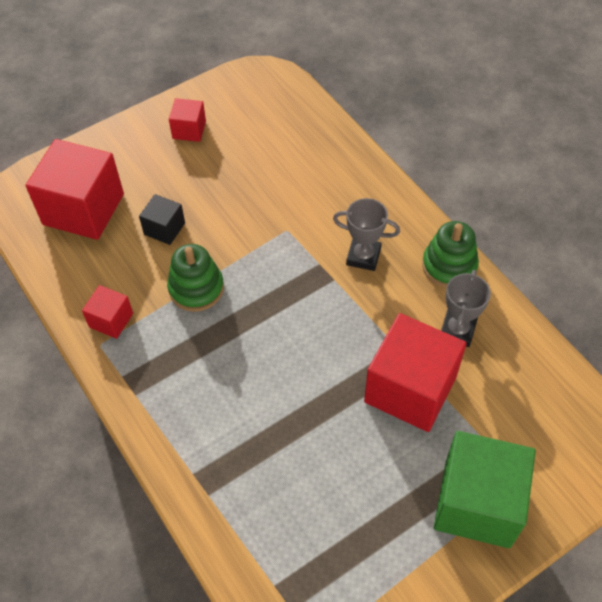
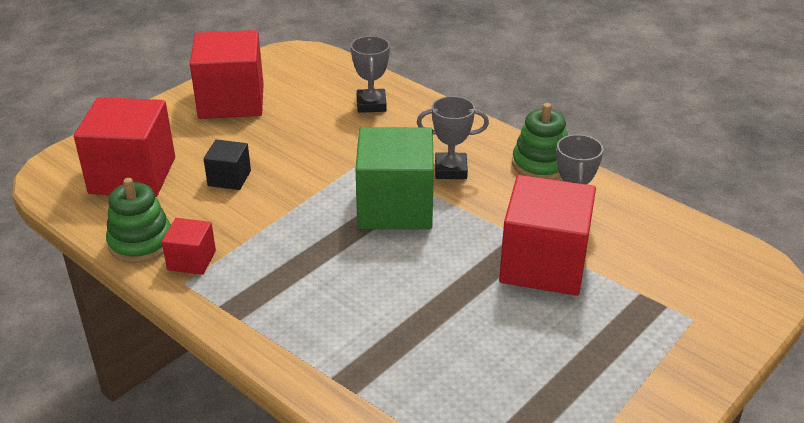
camera: 15 degrees left, 20 degrees down
(189, 130) = (231, 101): red cube -> red cube, size x2.05
(196, 288) = (281, 220): green stacking toy -> green stacking toy (141, 243)
(315, 157) = (371, 104): none -> grey trophy
(477, 503) = (656, 345): green cube -> green cube (395, 207)

